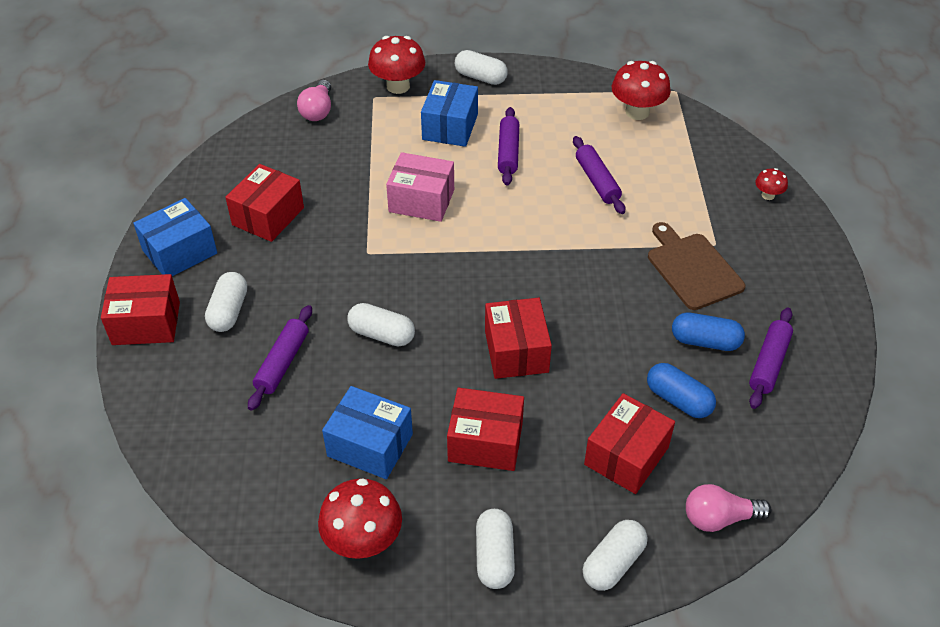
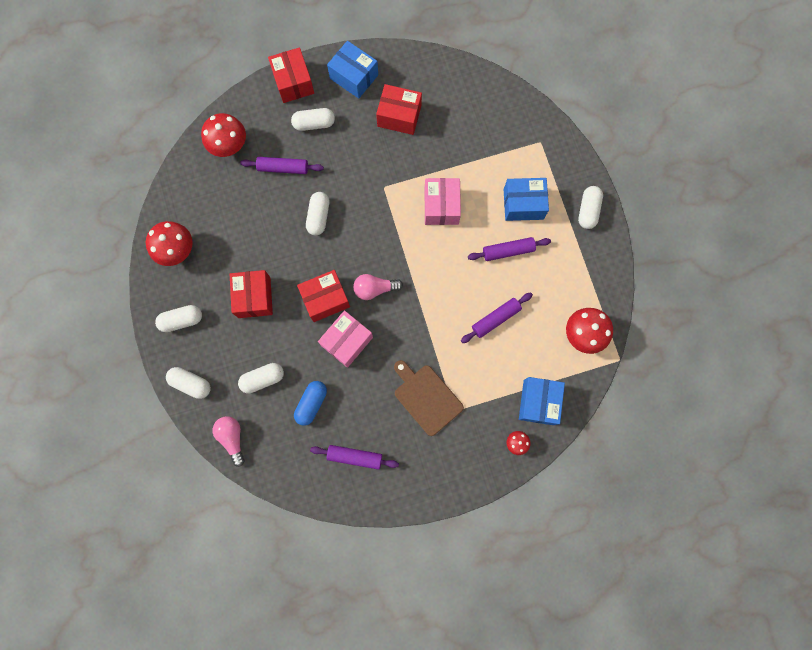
camera: 75 degrees right, 30 degrees up
(318, 110) = (513, 110): pink light bulb -> pink light bulb (375, 289)
(370, 445) = (237, 235): blue box -> blue box (538, 402)
(398, 86) = (558, 155): red mushroom -> red mushroom (229, 146)
(589, 339) = (347, 341): none -> pink box
(626, 456) = (263, 379): red box -> white capsule
(692, 268) = (426, 397): brown cutting board -> brown cutting board turned 90 degrees counterclockwise
(705, 341) = (363, 414): blue capsule -> none

